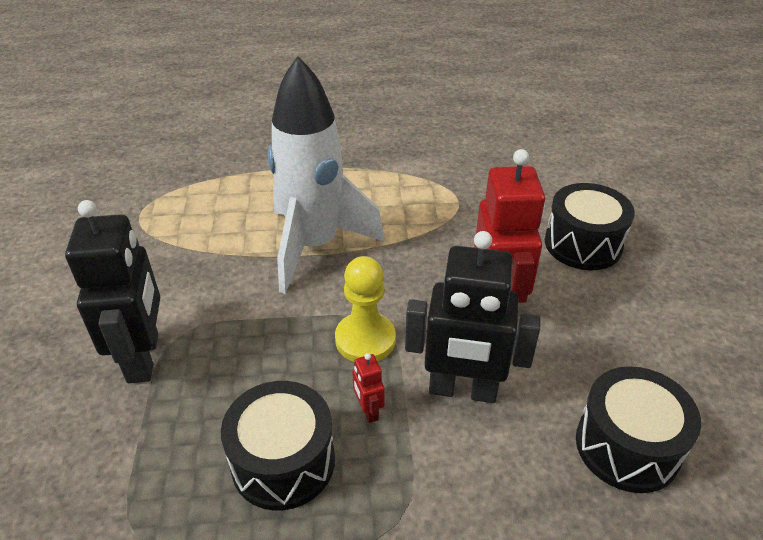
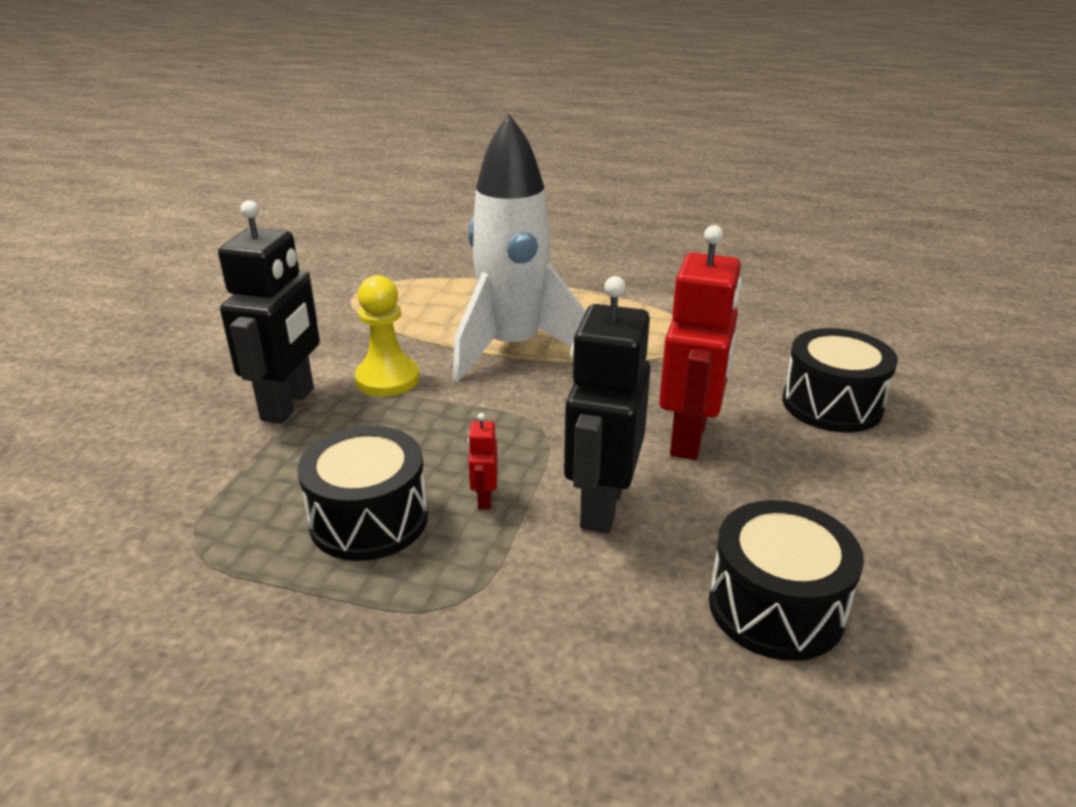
camera: 20 degrees right, 10 degrees down
(365, 339) = (518, 437): yellow pawn -> yellow pawn (387, 379)
(462, 390) = (601, 505): black robot -> black robot turned 75 degrees clockwise

